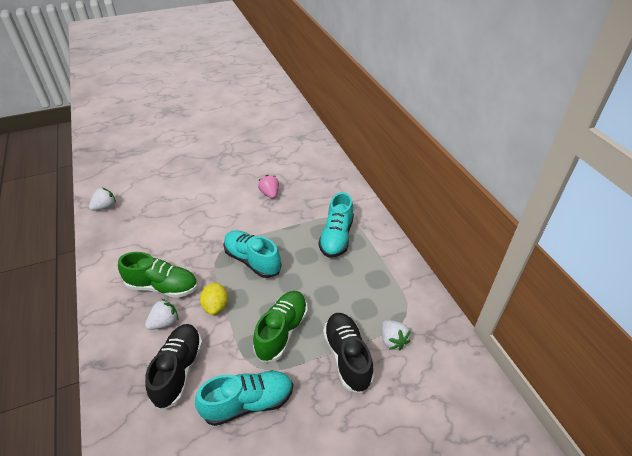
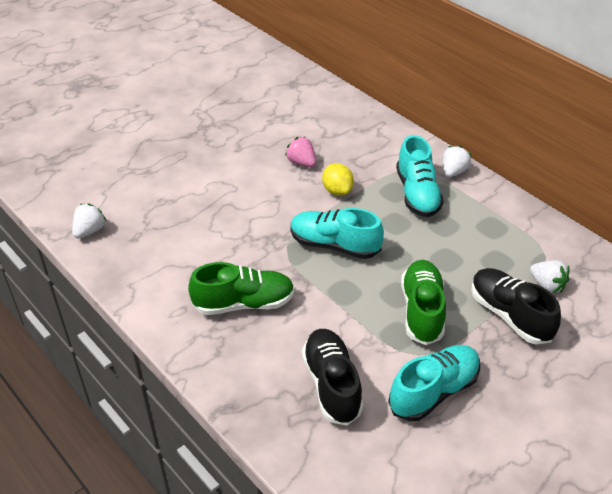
camera: 20 degrees left, 0 degrees up
(164, 322) = (277, 341): white strawberry -> white strawberry (453, 172)
(216, 306) = (326, 306): yellow lemon -> yellow lemon (337, 191)

